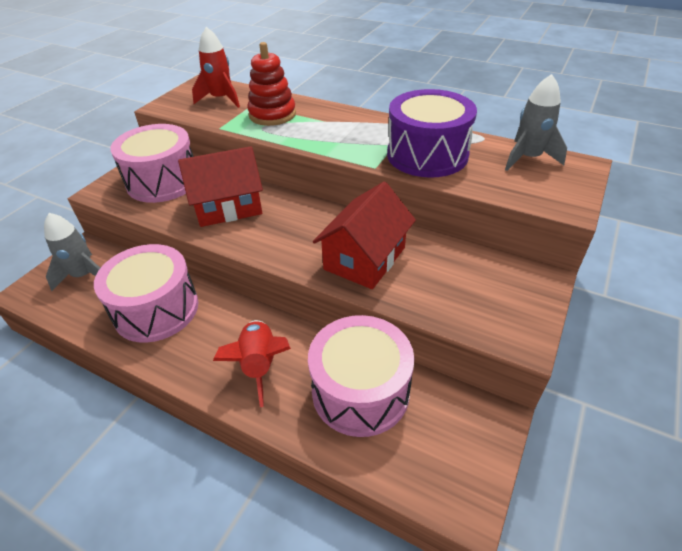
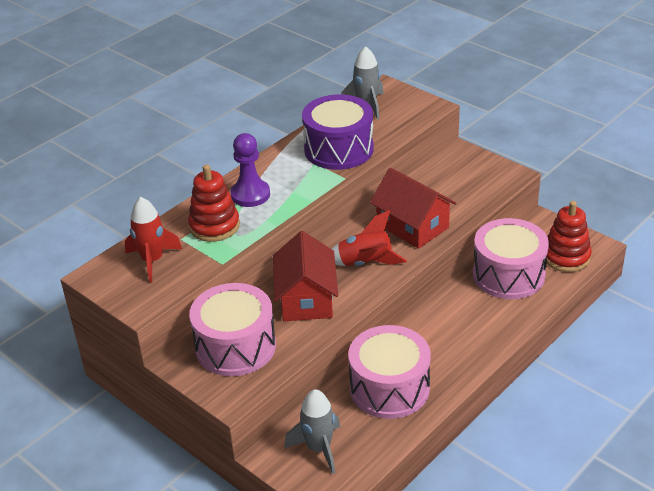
camera: 75 degrees left, 5 degrees down
(259, 364) = (471, 324): red rocket -> red rocket (365, 263)
(325, 122) = (250, 195): none -> purple pawn
(422, 461) = (566, 257): none -> red stacking toy

